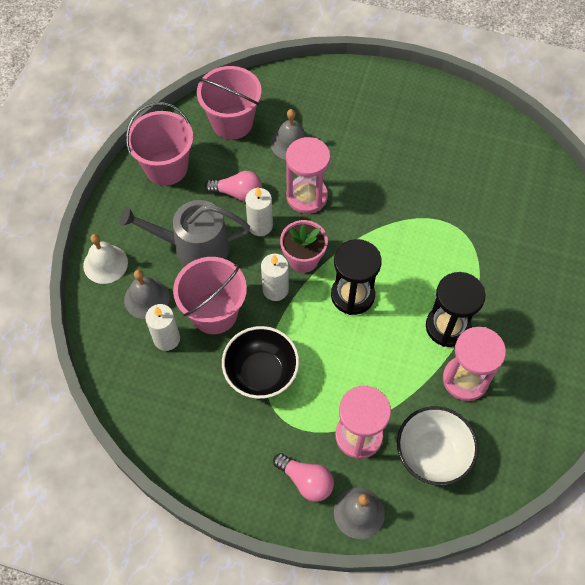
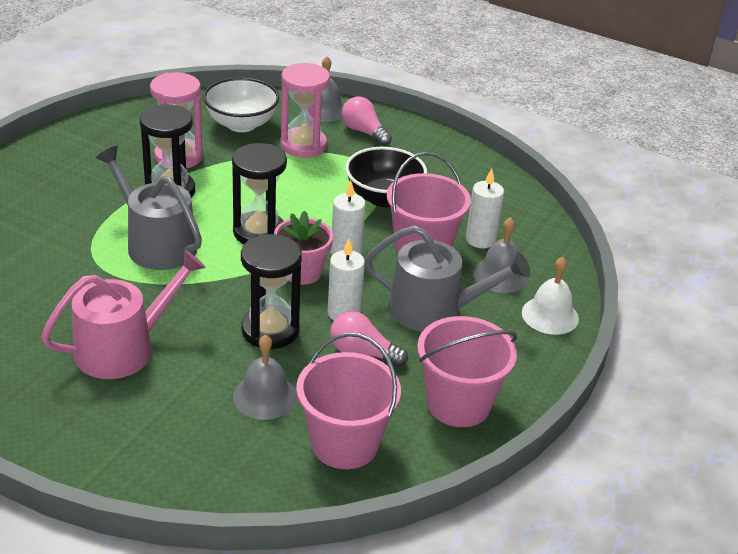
camera: 170 degrees left, 25 degrees down
(307, 196) = (270, 330): pink hourglass -> black hourglass
(396, 157) = (123, 348): none -> pink watering can
(425, 259) = (156, 244): none -> grey watering can

